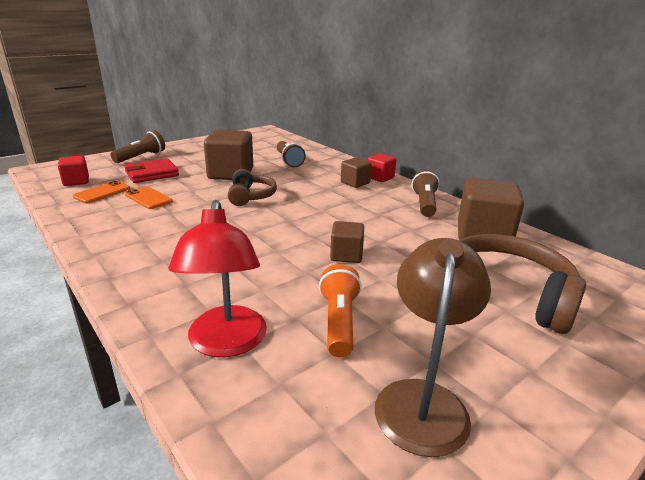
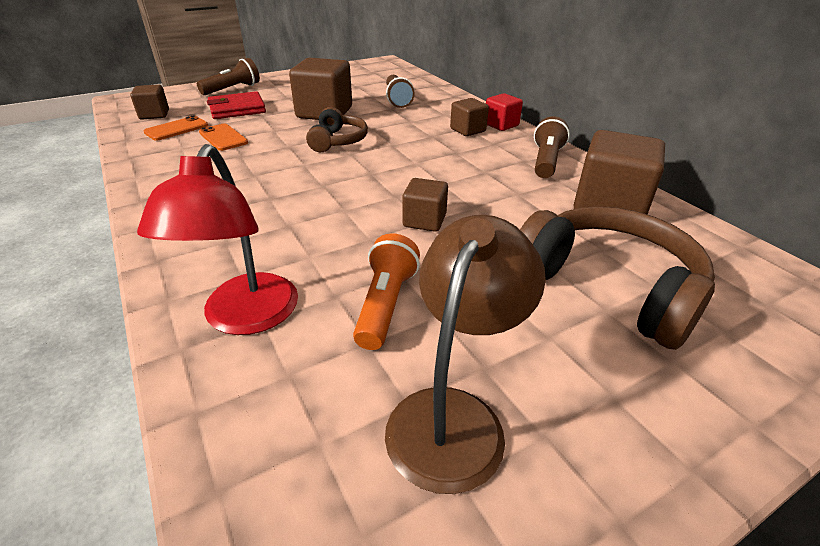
camera: 10 degrees right, 10 degrees up
(76, 181) = (154, 115): red cube -> brown cube

